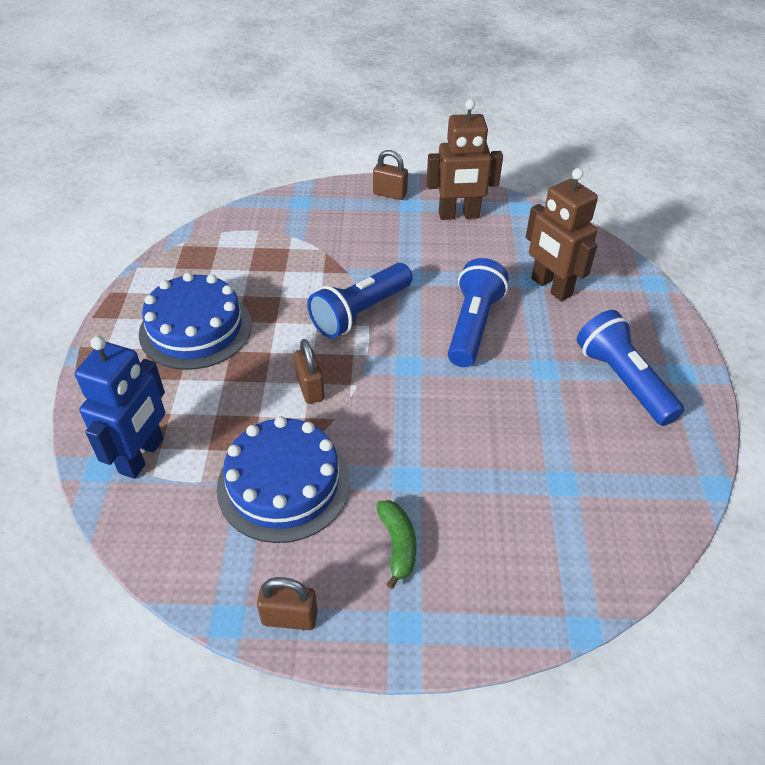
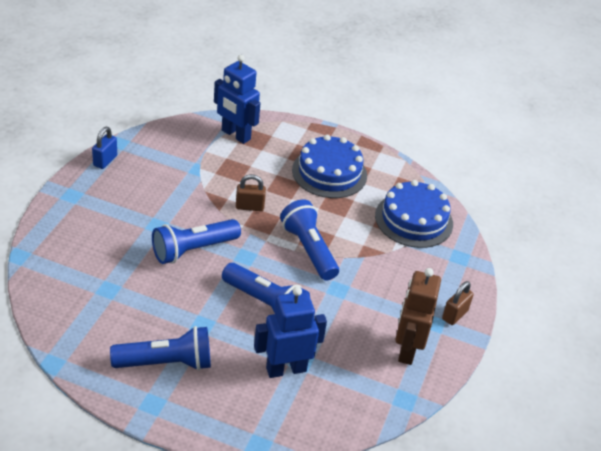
camera: 105 degrees right, 5 degrees down
(284, 484) = (184, 178): blue cake -> blue cake (414, 220)
(289, 618) = (105, 160): brown padlock -> blue padlock
(397, 545) = (117, 207): green banana -> none
(430, 419) = (193, 250): none -> blue flashlight
(550, 287) = (286, 369): brown robot -> blue robot

